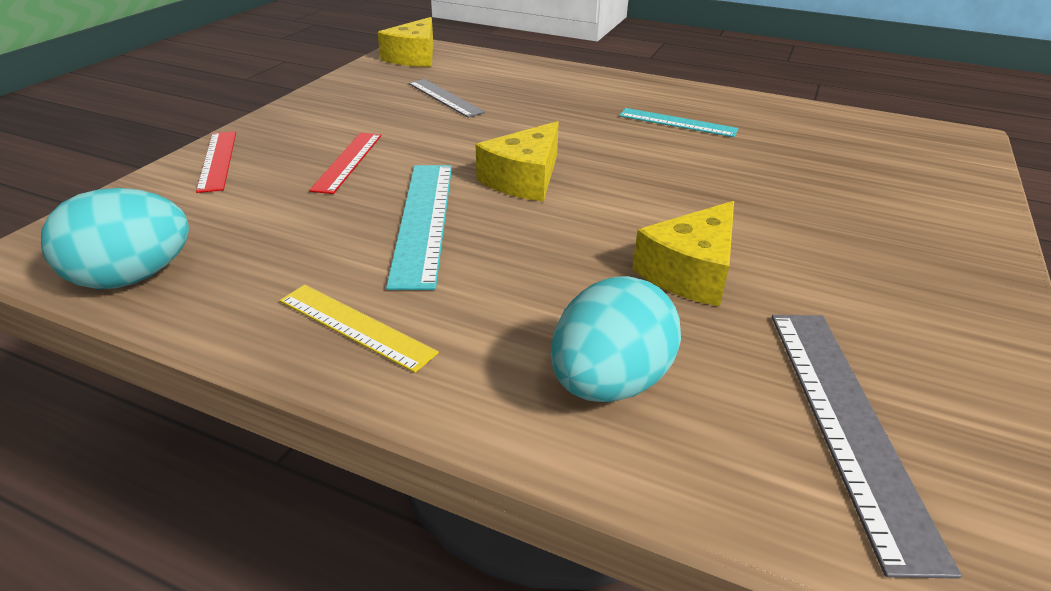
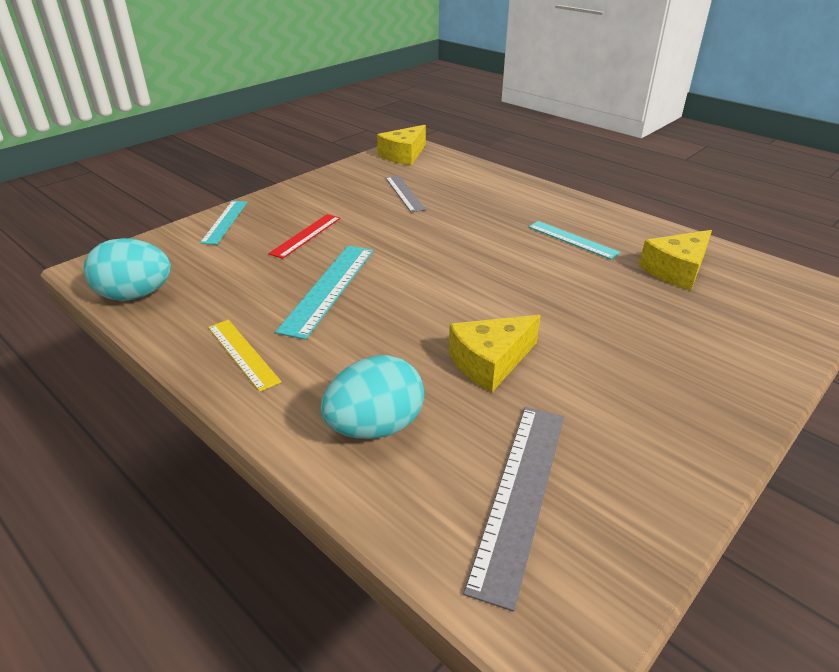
camera: 20 degrees right, 0 degrees up
(218, 160) = (225, 222): red ruler -> turquoise ruler
(524, 179) = (418, 269): yellow cheese -> yellow cheese (676, 270)

